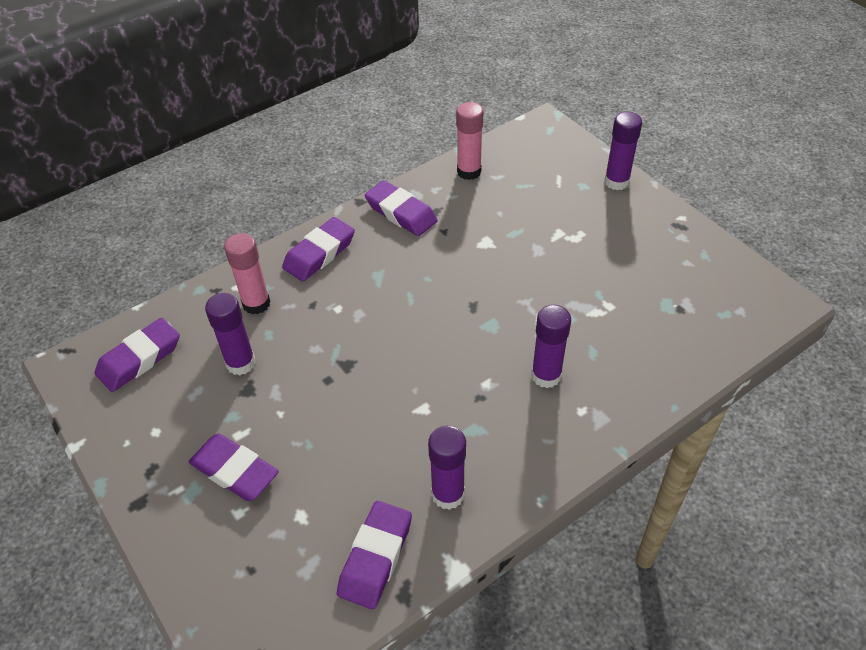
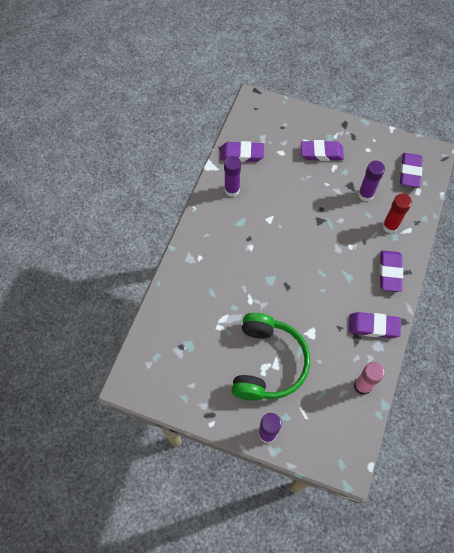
camera: 145 degrees right, 15 degrees up
(256, 304) = (390, 226): pink glue stick -> red glue stick
(375, 557) = (242, 154): purple eraser -> purple eraser turned 75 degrees counterclockwise
(546, 376) = (226, 266): purple glue stick -> none
(568, 239) = (268, 363): none -> green headphones

